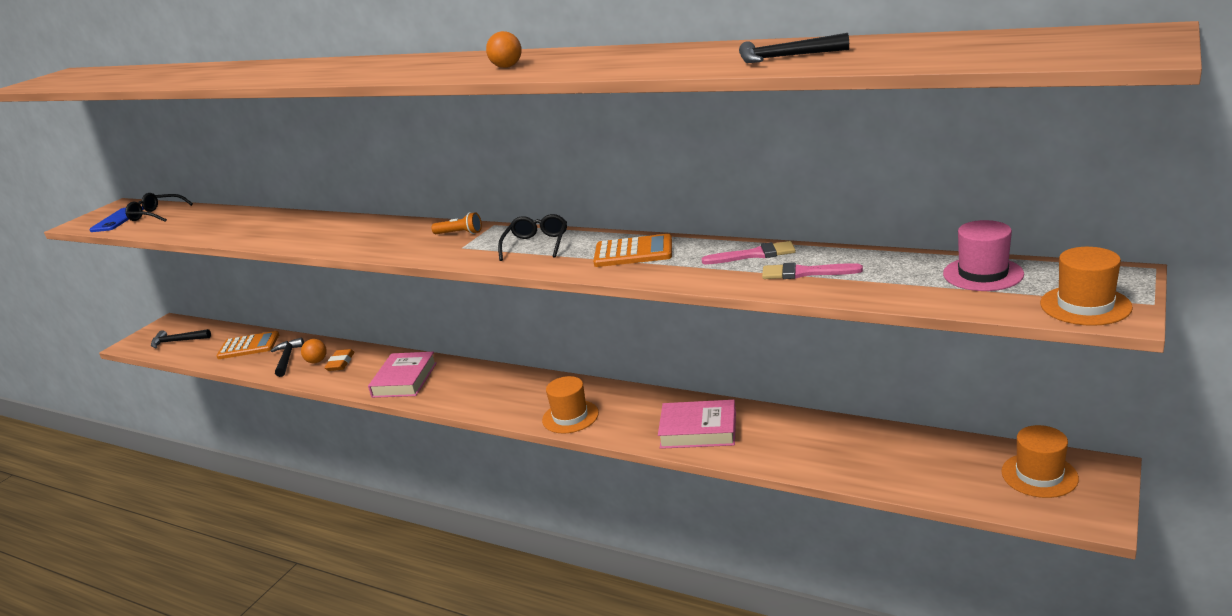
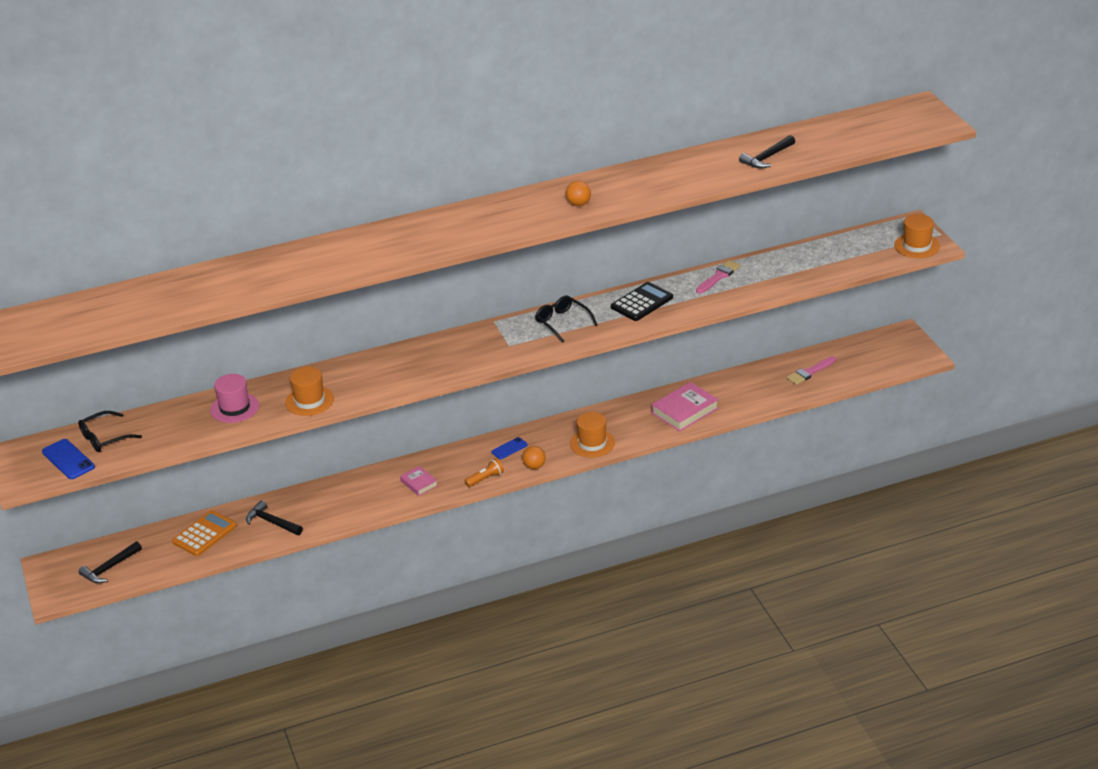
camera: 50 degrees left, 10 degrees up
(317, 361) = (307, 510): orange ball -> orange ball (534, 466)
(340, 363) = (333, 501): orange eraser -> none
(404, 380) = (419, 483): pink book -> pink book, size x0.56
(460, 233) = (482, 337): orange flashlight -> orange flashlight (485, 479)
(506, 386) = (509, 448): none -> blue phone
(633, 252) = (642, 302): orange calculator -> black calculator
(805, 273) = (766, 277): pink brush -> pink brush (810, 372)
(983, 274) = (852, 244): pink hat -> pink hat (234, 408)
(1039, 475) = (881, 348): orange hat -> orange hat (309, 401)

